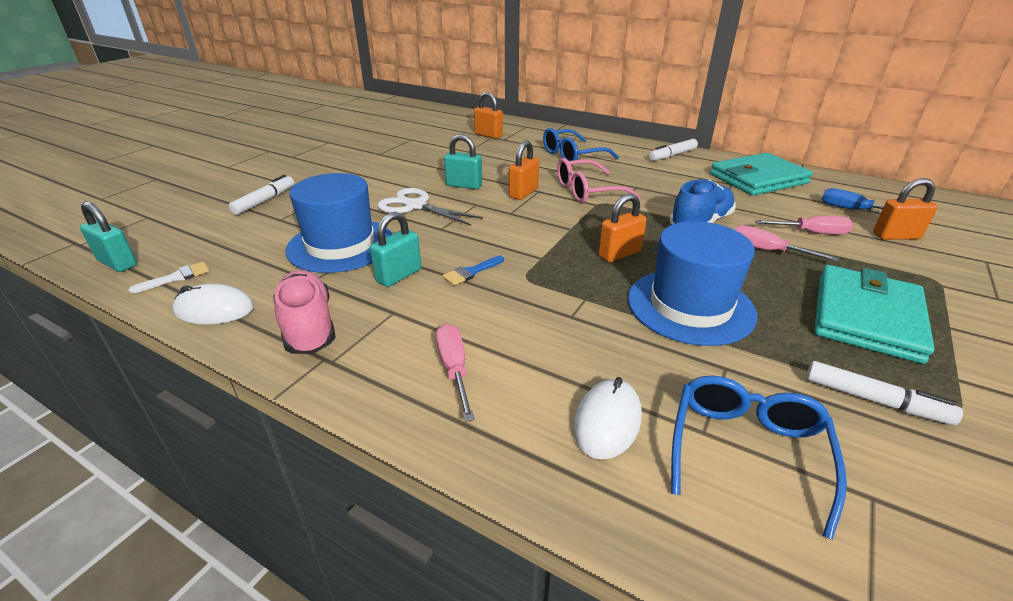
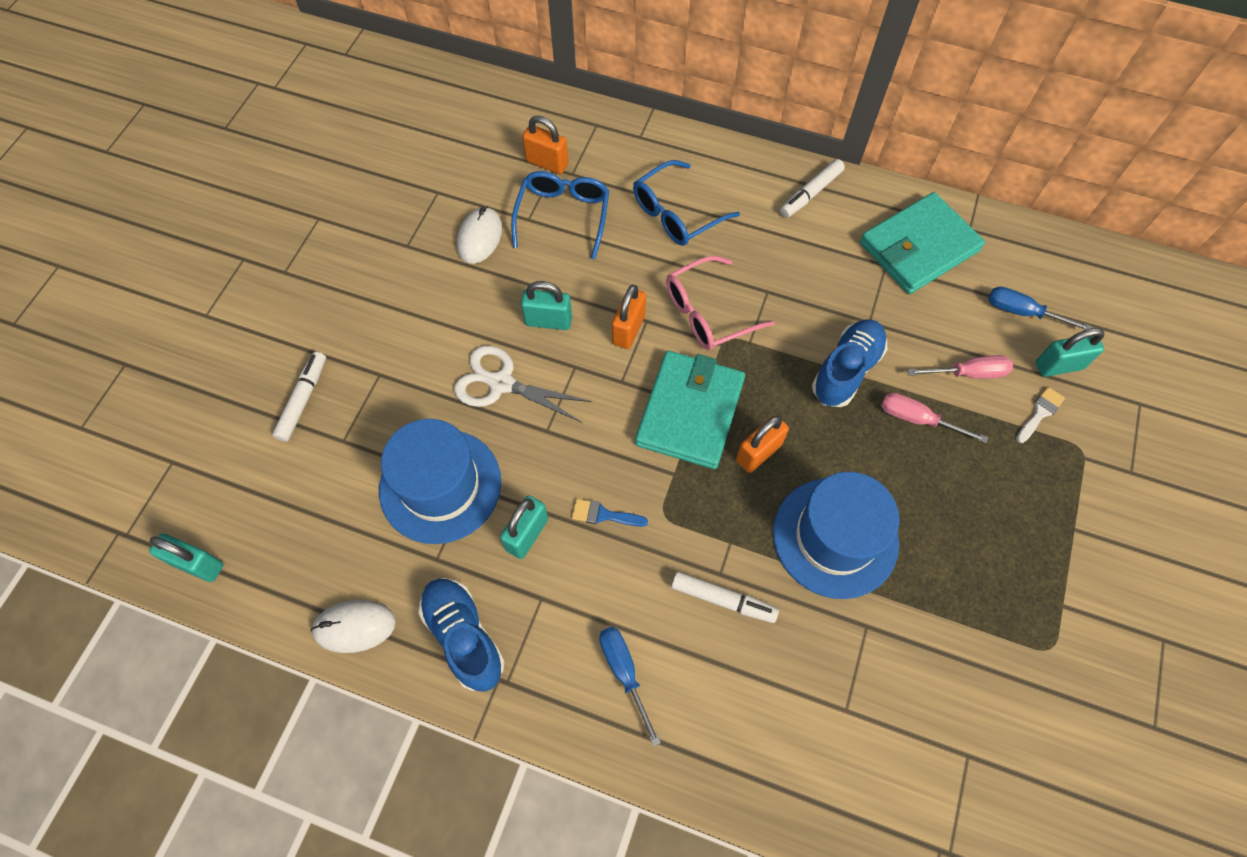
camera: 10 degrees left, 30 degrees up
(177, 277) = (282, 579): white brush -> white brush (1040, 412)
(308, 327) = (464, 636): pink shoe -> blue shoe
(454, 369) = (624, 672): pink screwdriver -> blue screwdriver
(471, 272) = (603, 515): blue brush -> blue brush turned 60 degrees clockwise
(607, 421) = (768, 713): white mouse -> white mouse (480, 237)
(746, 452) = (879, 727): blue glasses -> blue glasses (563, 216)
(866, 317) = (1001, 527): turquoise wallet -> turquoise wallet (689, 412)
(874, 400) = (988, 647): white marker -> white marker (723, 600)
(896, 236) = (1058, 366): orange padlock -> turquoise padlock

